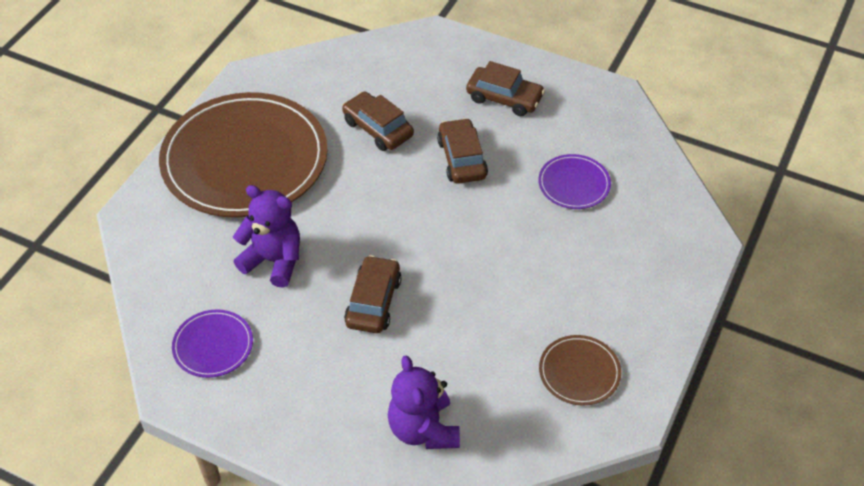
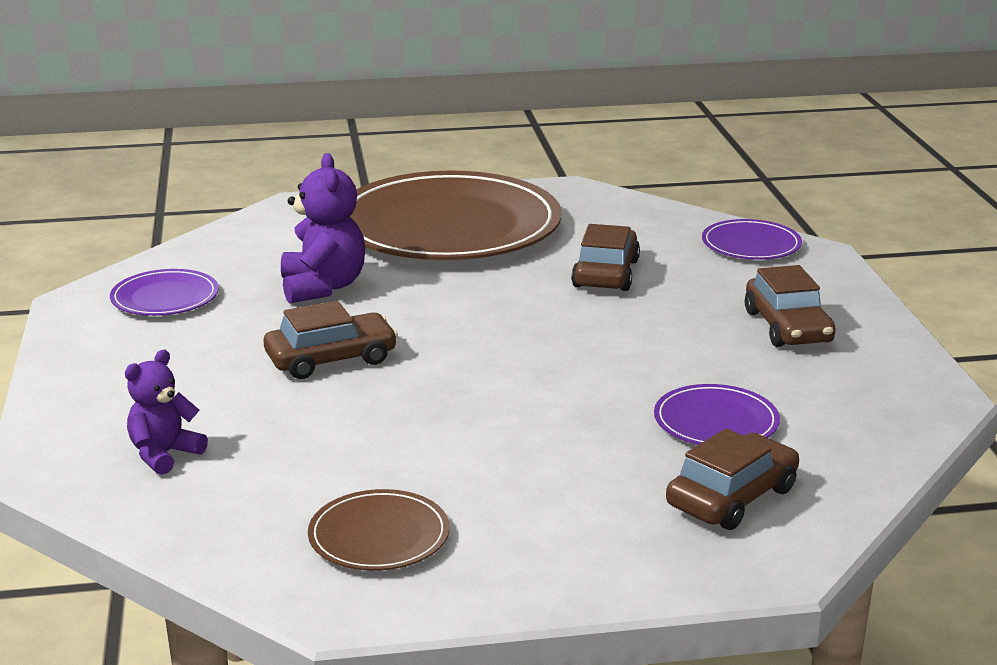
camera: 55 degrees right, 25 degrees down
(400, 51) = (751, 244): none -> purple plate
(423, 429) = (164, 454): purple teddy bear -> purple teddy bear, size x0.66
(462, 159) = (638, 335): brown car -> brown car (732, 497)

